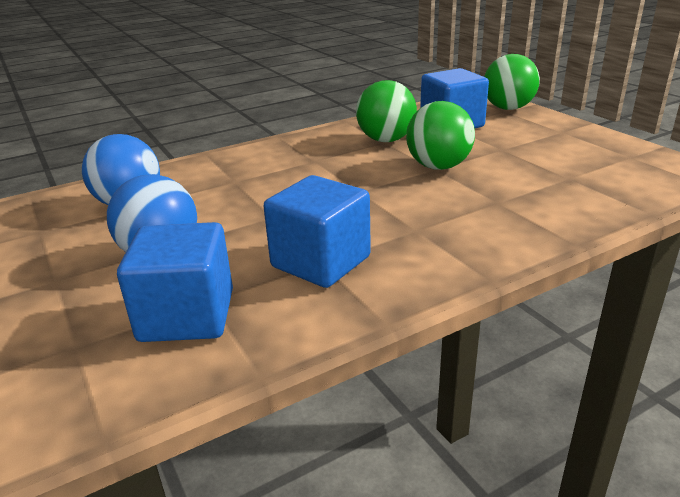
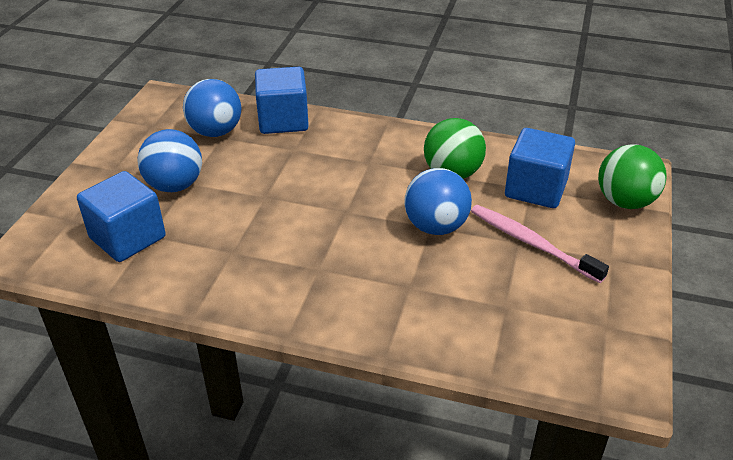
camera: 45 degrees right, 10 degrees up
(321, 262) = (231, 252): blue cube -> blue cube (283, 120)
(438, 167) = (436, 226): green ball -> blue ball
(509, 145) = (532, 243): none -> pink toothbrush

